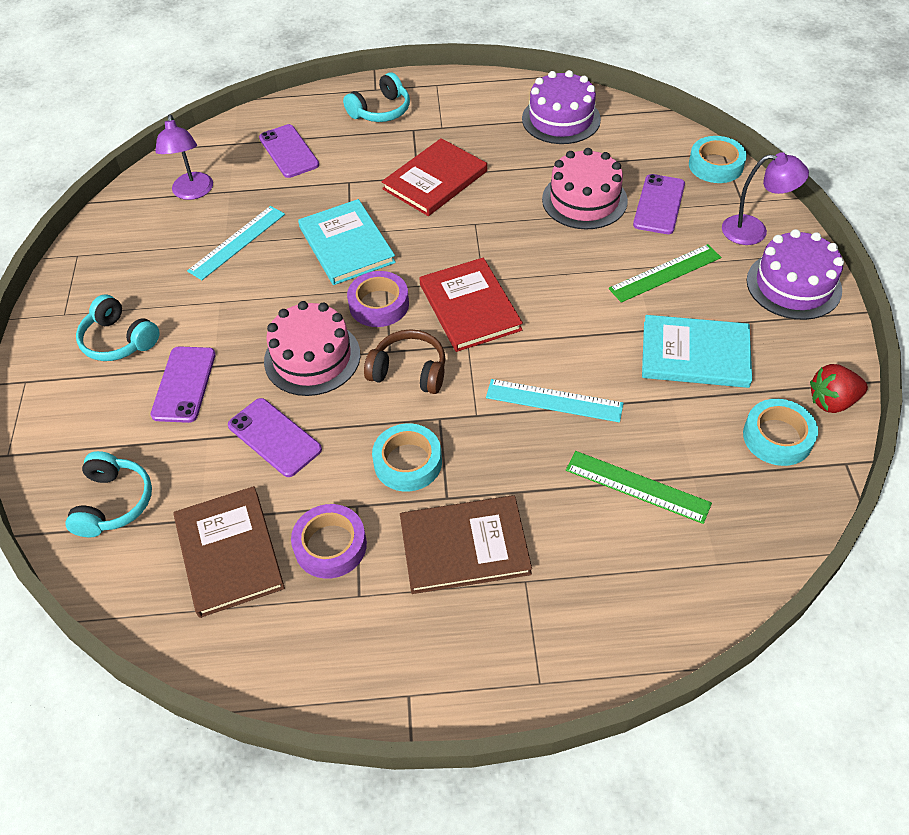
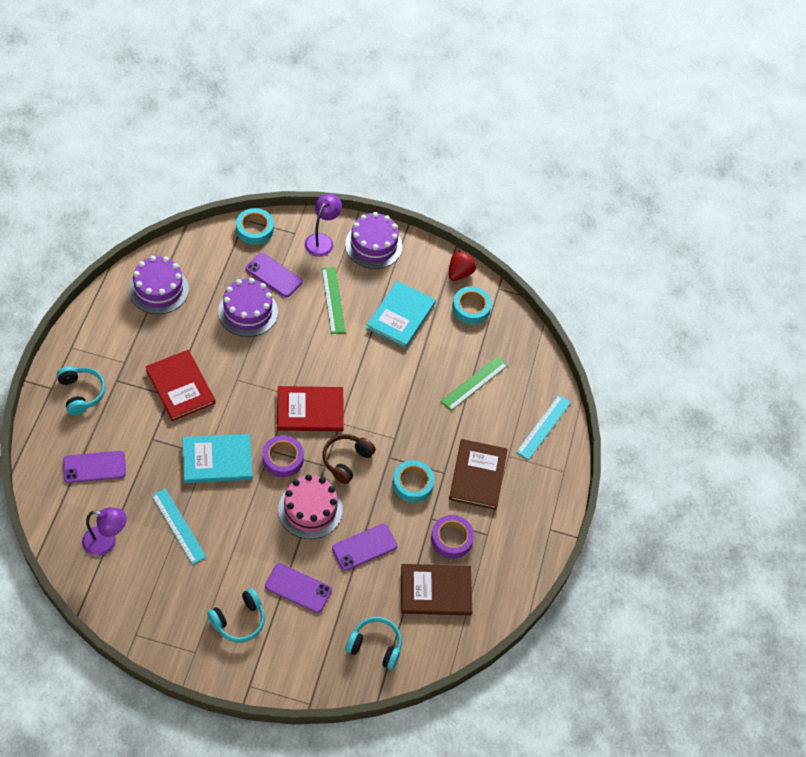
camera: 80 degrees left, 5 degrees up
(554, 401) = (402, 396): turquoise ruler -> turquoise ruler (543, 427)
(584, 200) = (248, 312): pink cake -> purple cake
(832, 401) = (459, 273): red strawberry -> red strawberry turned 150 degrees counterclockwise

